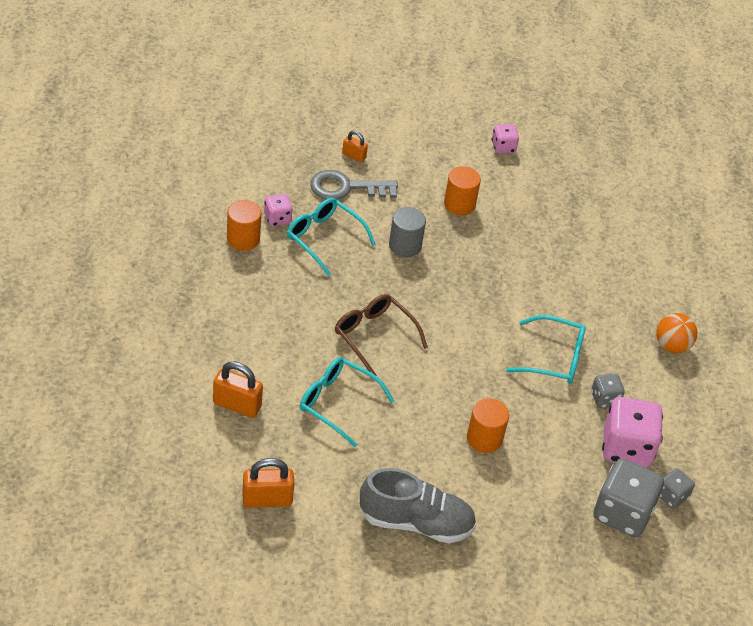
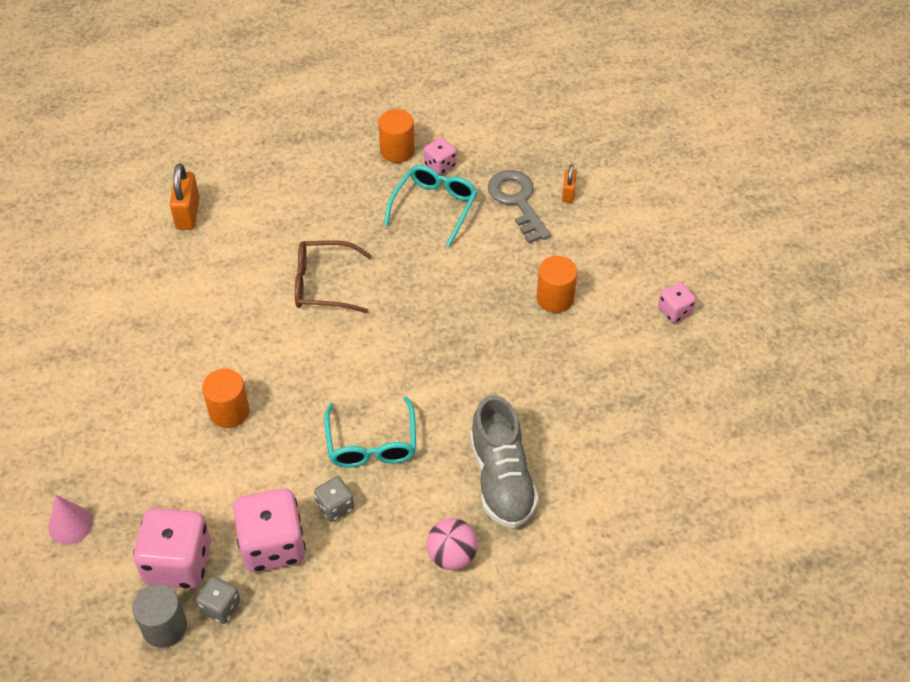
camera: 75 degrees right, 5 degrees up
(267, 499) = (86, 269): orange padlock -> none
(338, 403) = (223, 283): turquoise glasses -> none
(374, 336) = (323, 284): brown glasses -> brown glasses turned 120 degrees counterclockwise
(405, 246) = (463, 271): grey cylinder -> grey cylinder (164, 627)
(416, 522) = (100, 386): grey shoe -> grey shoe (502, 479)
(559, 578) = (70, 525): none -> pink cone
(622, 513) = (178, 563): grey dice -> pink dice
(672, 346) = (452, 556): orange ball -> pink ball

